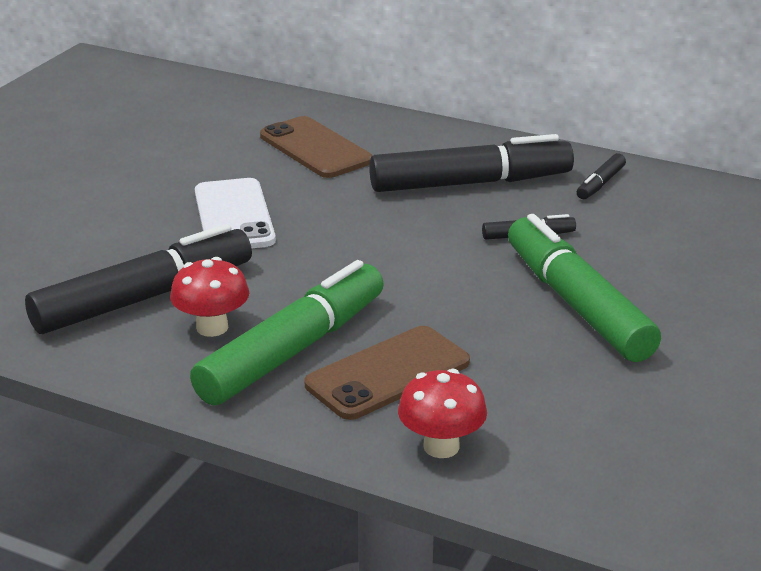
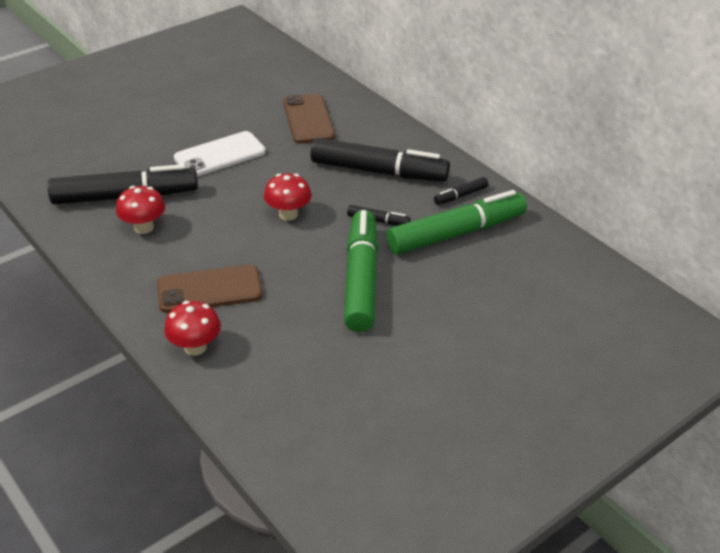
camera: 25 degrees right, 10 degrees up
(233, 216) = (220, 155): white phone -> white phone turned 45 degrees clockwise
(293, 350) = (173, 257): green marker -> green marker (456, 233)
(403, 259) = (288, 214): none -> red mushroom

